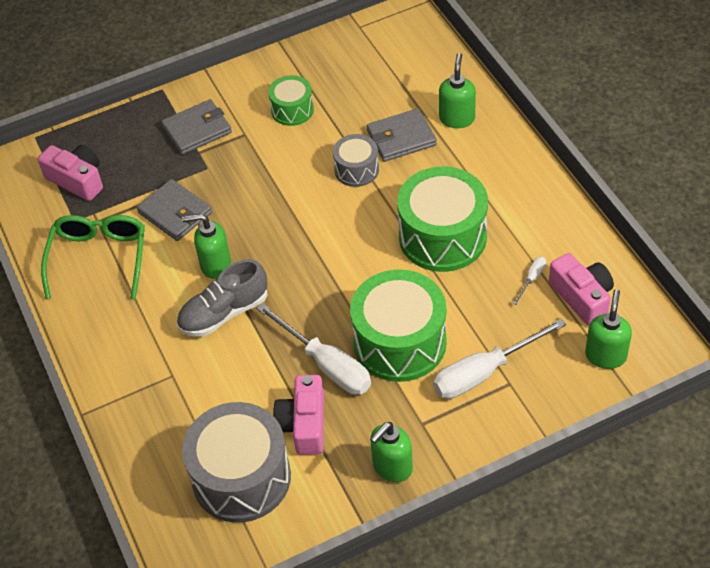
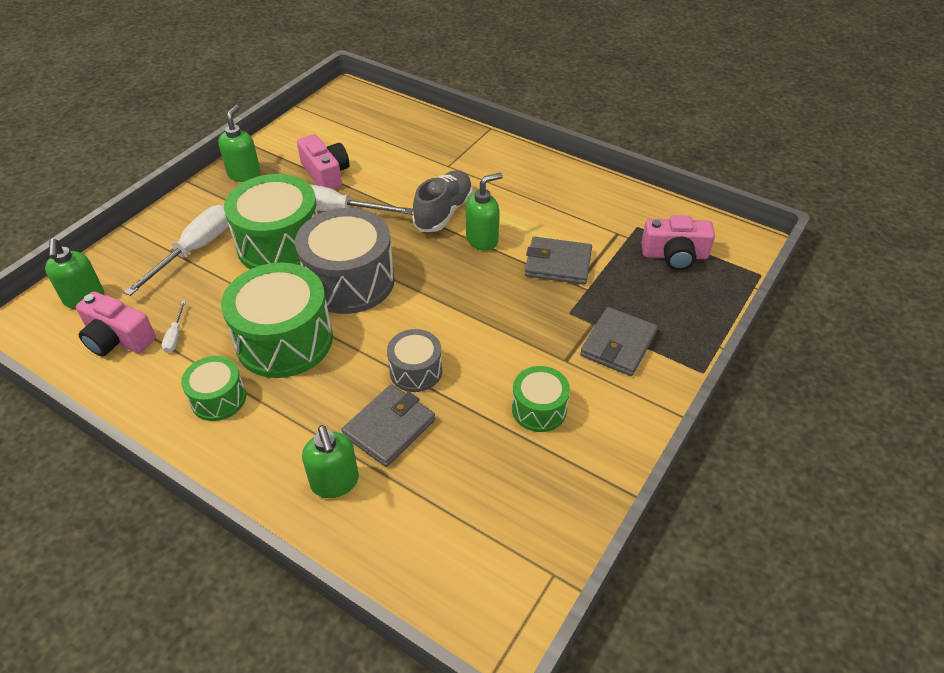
camera: 145 degrees right, 5 degrees down
(99, 258) = (583, 209): green glasses -> none
(241, 477) = (350, 136): grey drum -> grey drum (349, 281)
(514, 208) = (218, 399): none -> green drum

